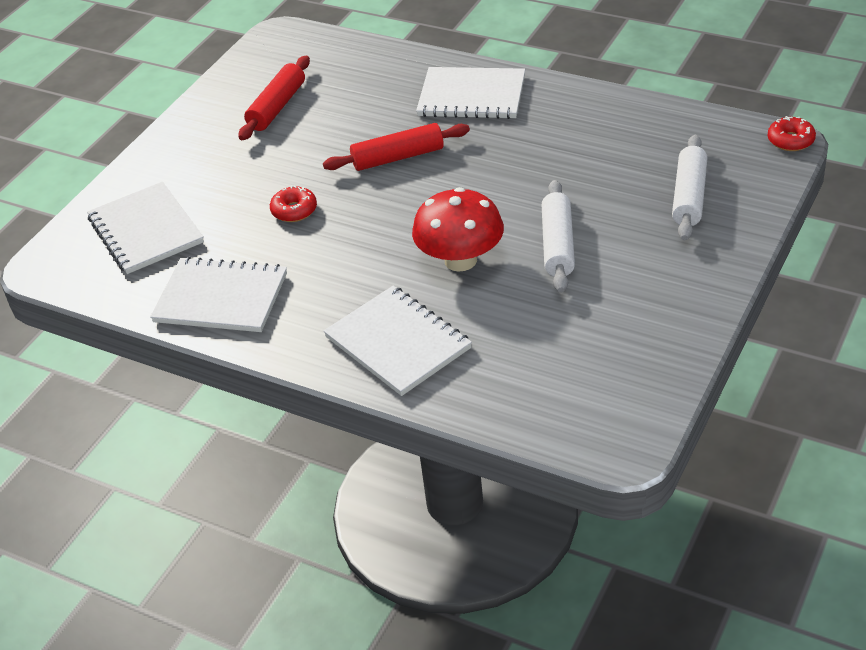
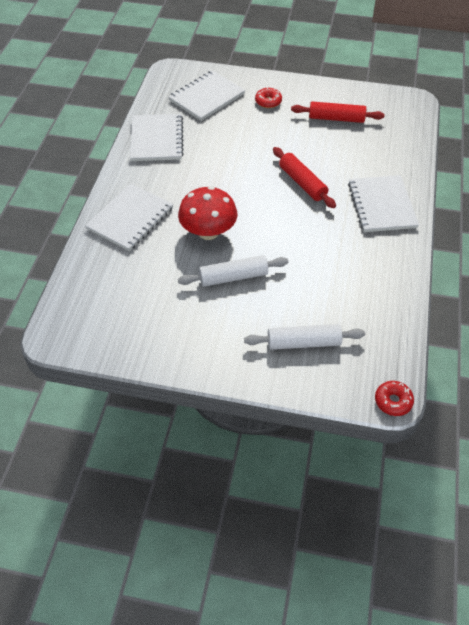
camera: 70 degrees right, 10 degrees up
(294, 210) = (238, 149): red donut -> red donut (268, 102)

